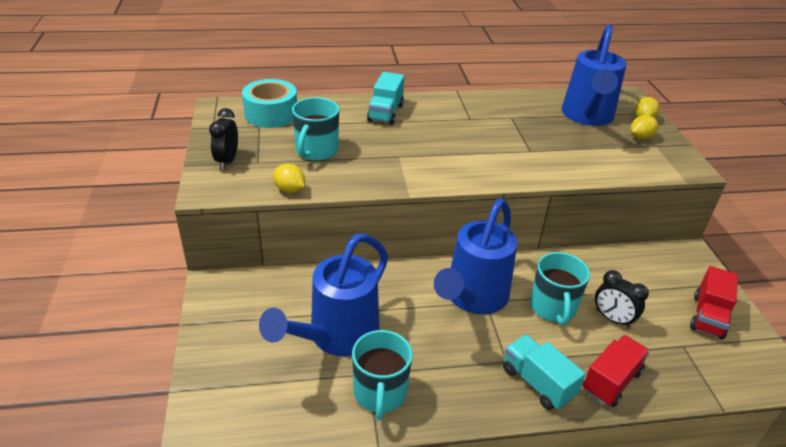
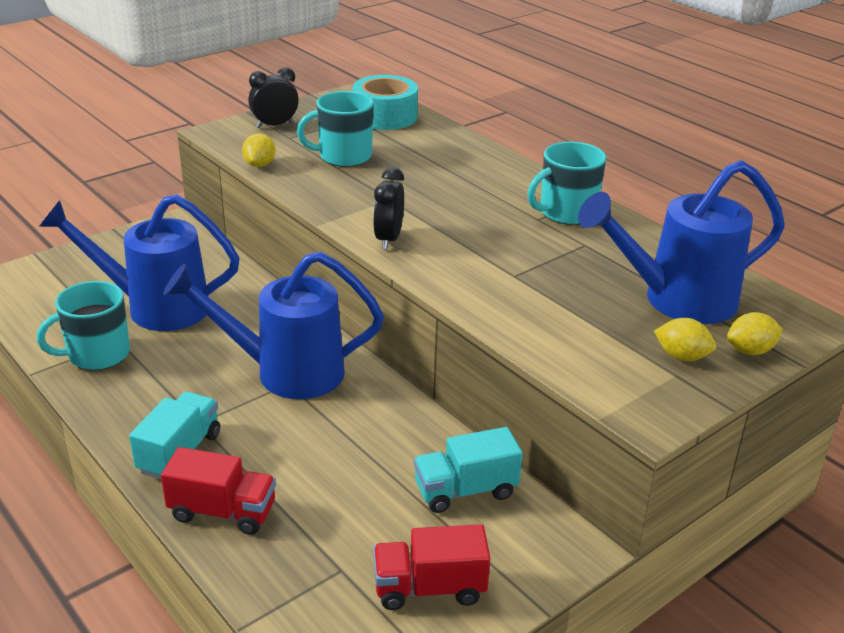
camera: 60 degrees right, 5 degrees down
(385, 113) = (474, 168): turquoise truck -> turquoise truck (465, 490)
(553, 308) = (320, 436): turquoise mug -> turquoise mug (566, 213)
(612, 319) = (342, 492): black clock -> black clock (388, 239)

